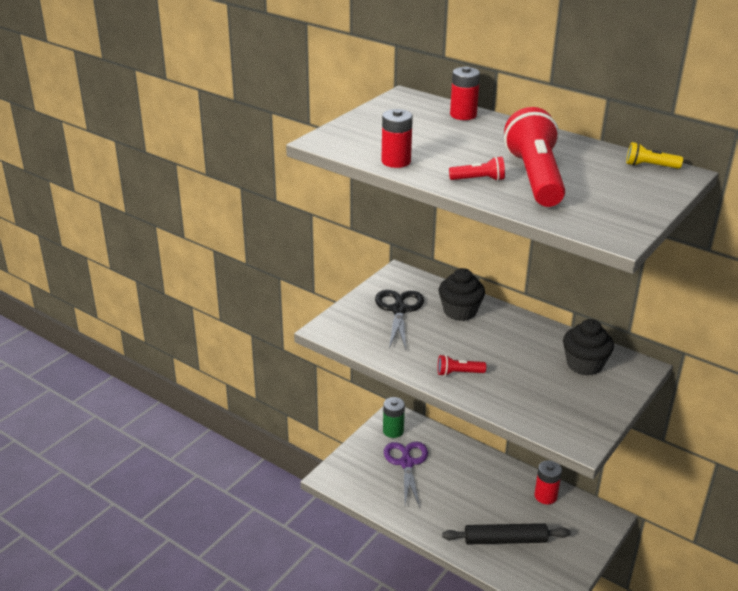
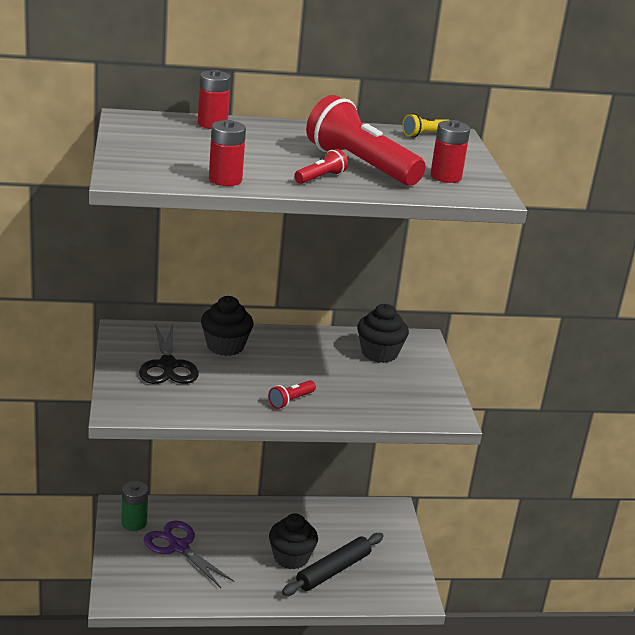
camera: 45 degrees left, 5 degrees down
(399, 310) = (167, 365): black scissors -> black scissors turned 150 degrees counterclockwise
(481, 513) = (291, 557): none -> black cupcake
(545, 496) = (328, 516): red battery -> red battery (445, 177)

